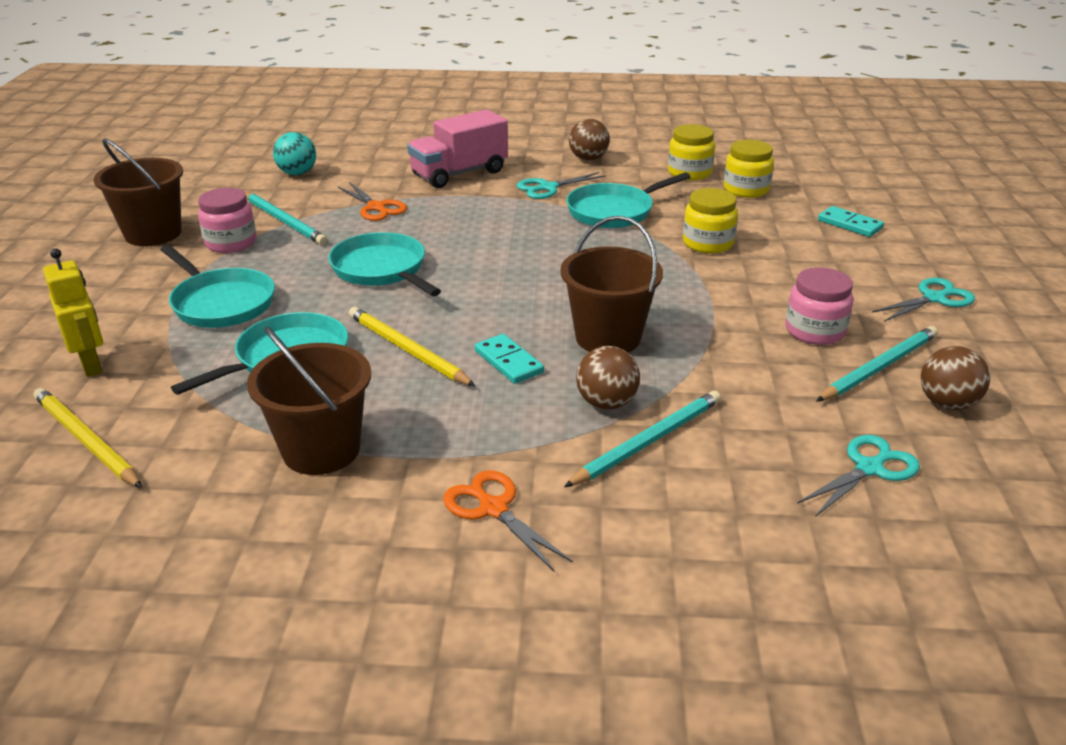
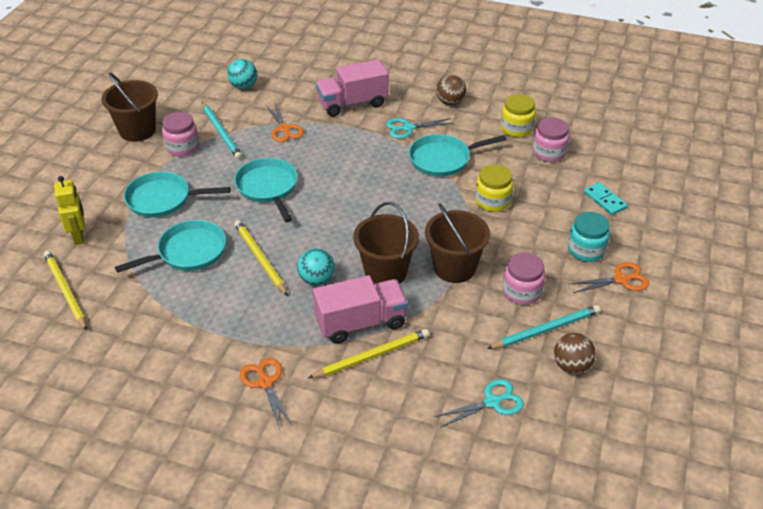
camera: 15 degrees right, 10 degrees up
(221, 303) = (163, 199): turquoise pan -> turquoise pan turned 120 degrees clockwise
(321, 450) = (187, 323): brown bucket -> brown bucket (454, 268)
(509, 362) = (316, 279): turquoise domino -> turquoise ball
(606, 403) = (361, 323): brown ball -> pink truck
(648, 441) = (372, 356): turquoise pencil -> yellow pencil
(746, 189) = (549, 153): yellow jar -> pink jar
(865, 275) = (586, 250): none -> turquoise jar
(934, 298) = (621, 279): turquoise scissors -> orange scissors

